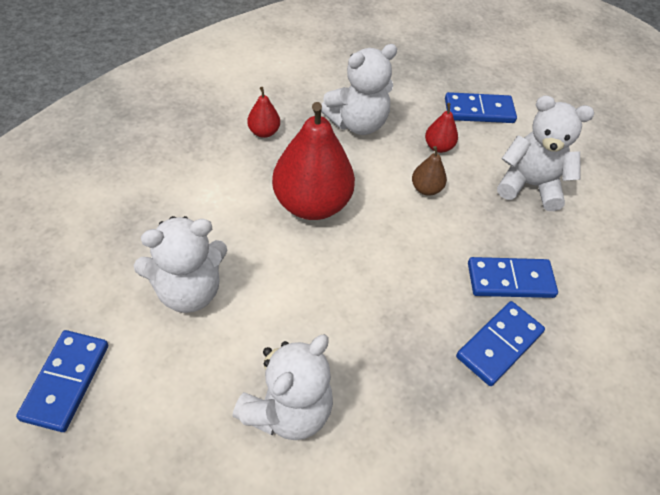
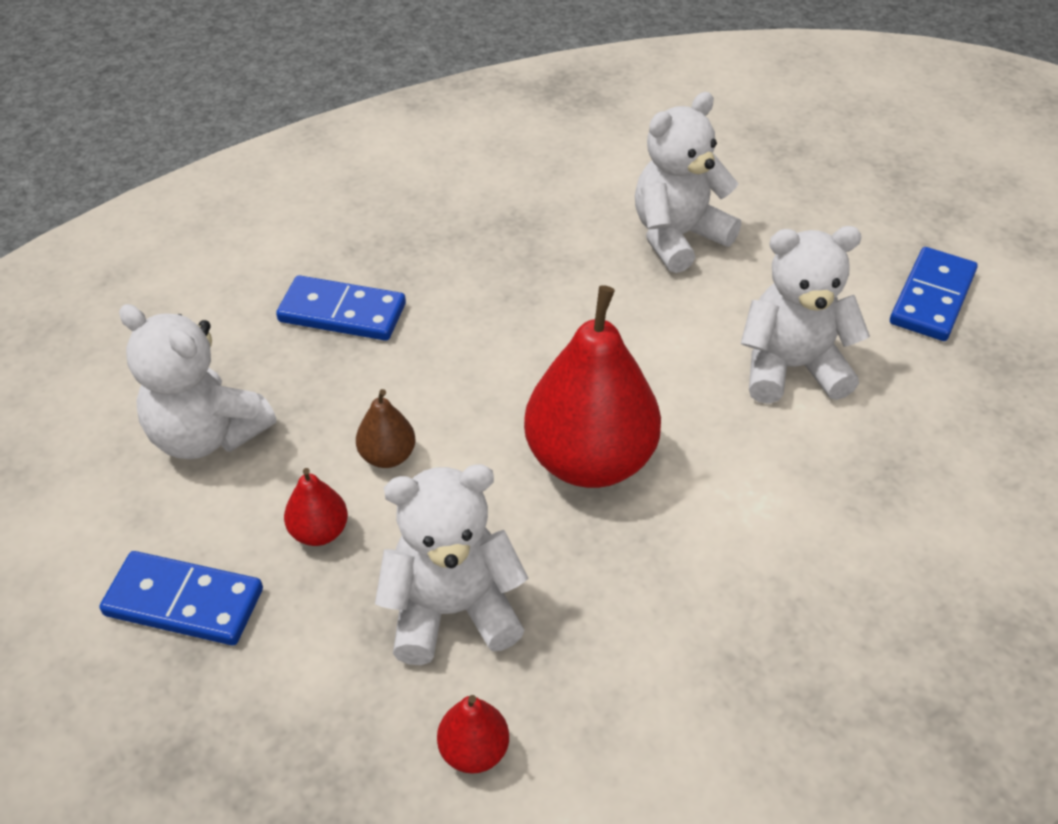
camera: 160 degrees left, 5 degrees down
(264, 132) = (647, 619): red pear -> red pear (474, 751)
(499, 345) = (405, 252): blue domino -> none

